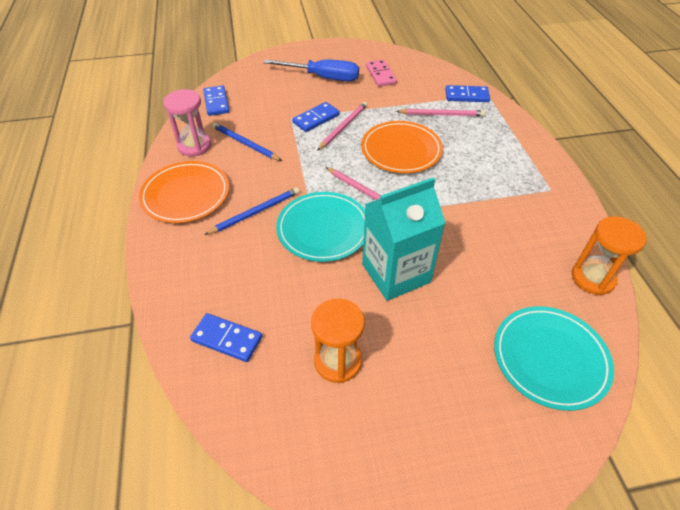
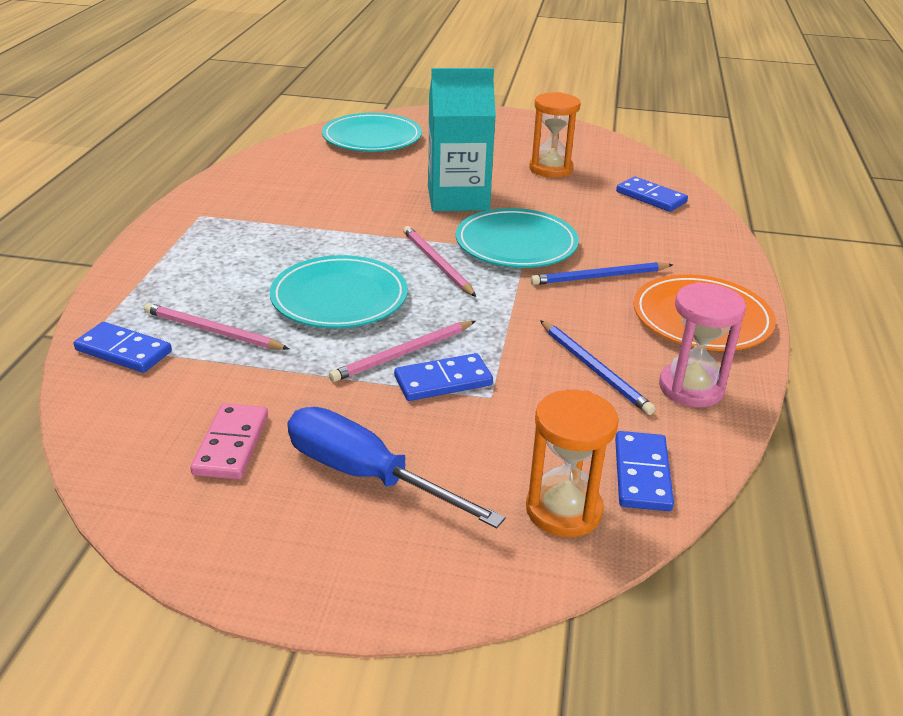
camera: 160 degrees left, 15 degrees down
(401, 150) = (339, 298): orange plate -> turquoise plate
(592, 278) = (270, 159): orange hourglass -> orange hourglass (563, 510)

